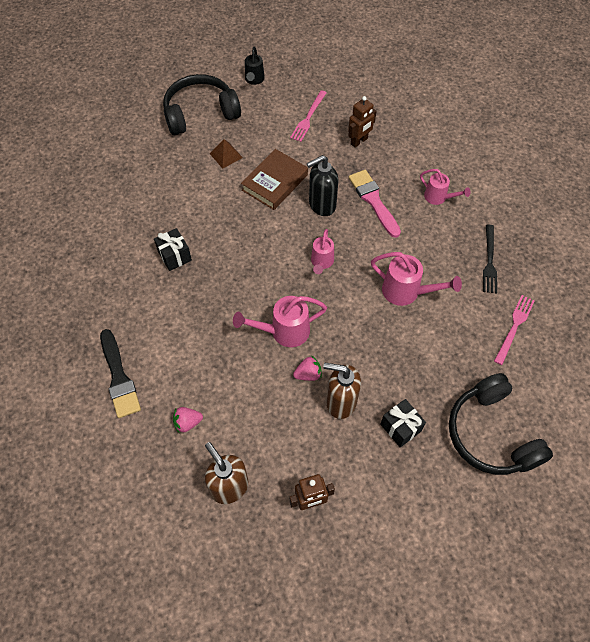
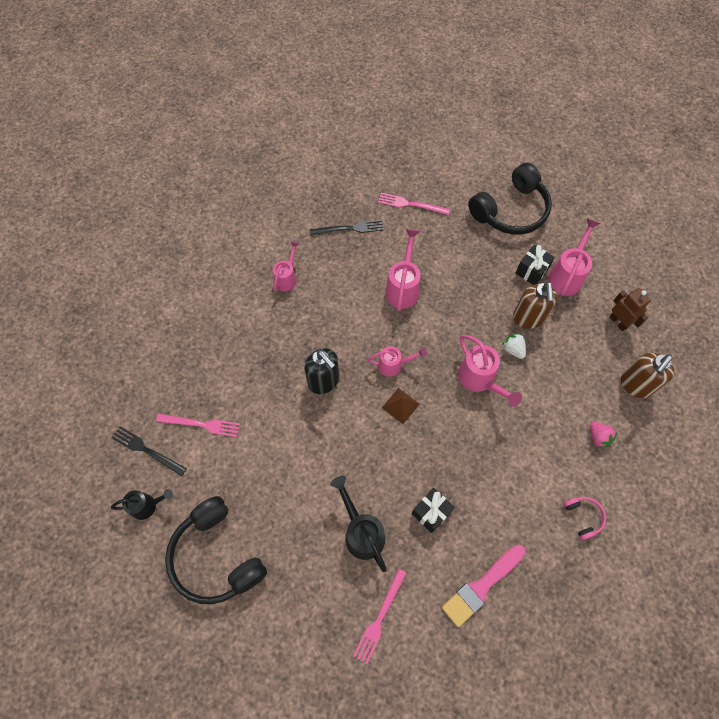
camera: 105 degrees left, 5 degrees up
(111, 201) = (379, 618): none -> pink fork
(119, 377) = (583, 517): black brush -> pink headphones
(179, 204) = (361, 532): none -> black watering can
(226, 155) = (278, 502): brown pyramid -> brown pyramid (400, 405)
(274, 182) = (305, 436): brown book -> none
(298, 84) = (146, 450): none -> black fork
(308, 374) = (513, 349): pink strawberry -> white strawberry
(359, 141) = (227, 363): brown robot -> none
(373, 201) = (305, 334): pink brush -> pink brush (481, 586)
(386, 465) = (566, 276): none -> pink watering can

